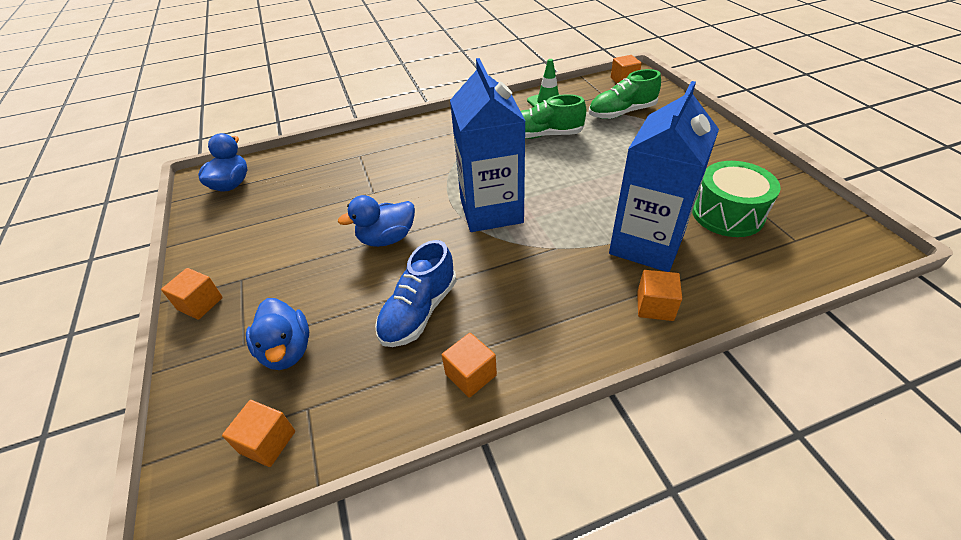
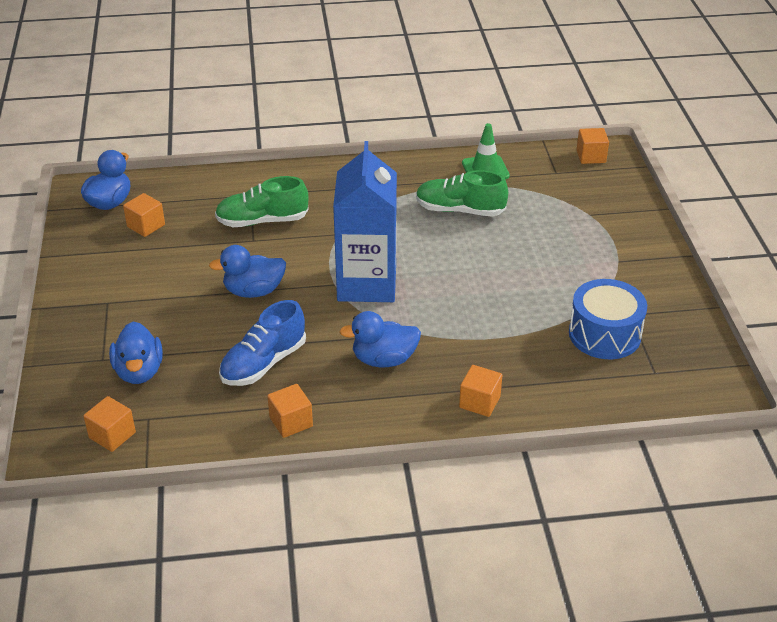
camera: 10 degrees right, 5 degrees down
(200, 304) = (68, 317): orange cube -> orange cube (146, 226)
(539, 281) = (384, 359): none -> blue duck
(621, 113) = (563, 199): green shoe -> green shoe (262, 221)
(646, 244) = (504, 347): blue carton -> none
(727, 214) = (604, 334): green drum -> blue drum

